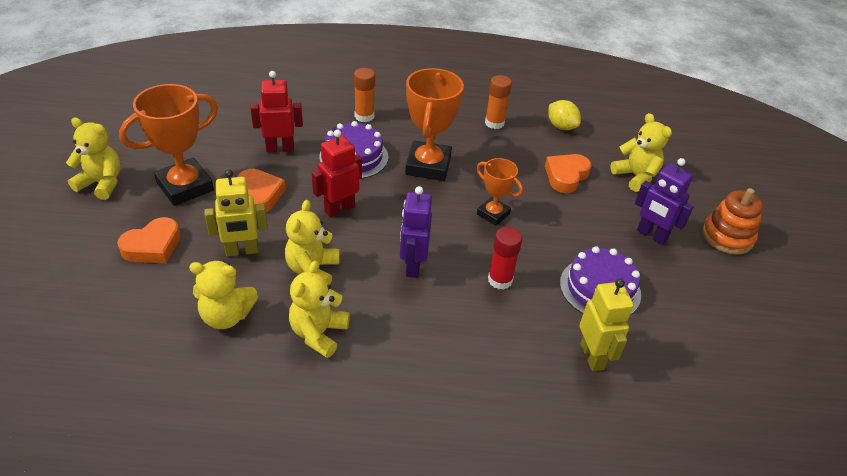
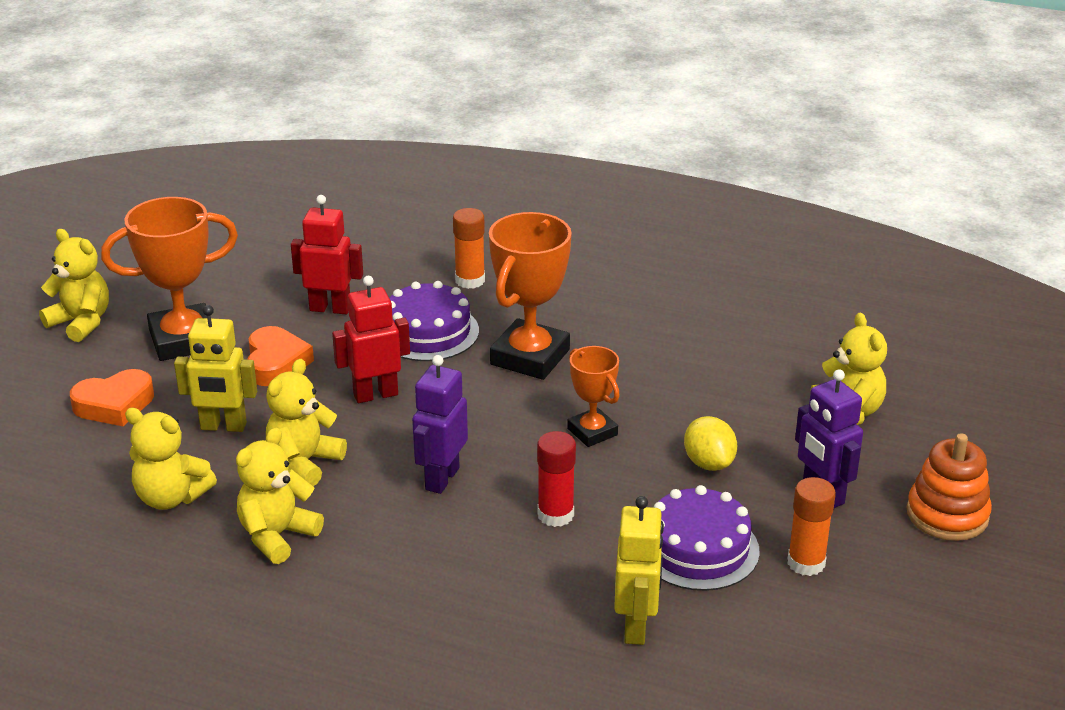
camera: 20 degrees right, 10 degrees down
(494, 123) = (663, 312): orange glue stick -> orange glue stick (806, 563)
(561, 126) = (767, 330): yellow lemon -> yellow lemon (709, 463)
(566, 176) = (734, 398): orange heart -> none

